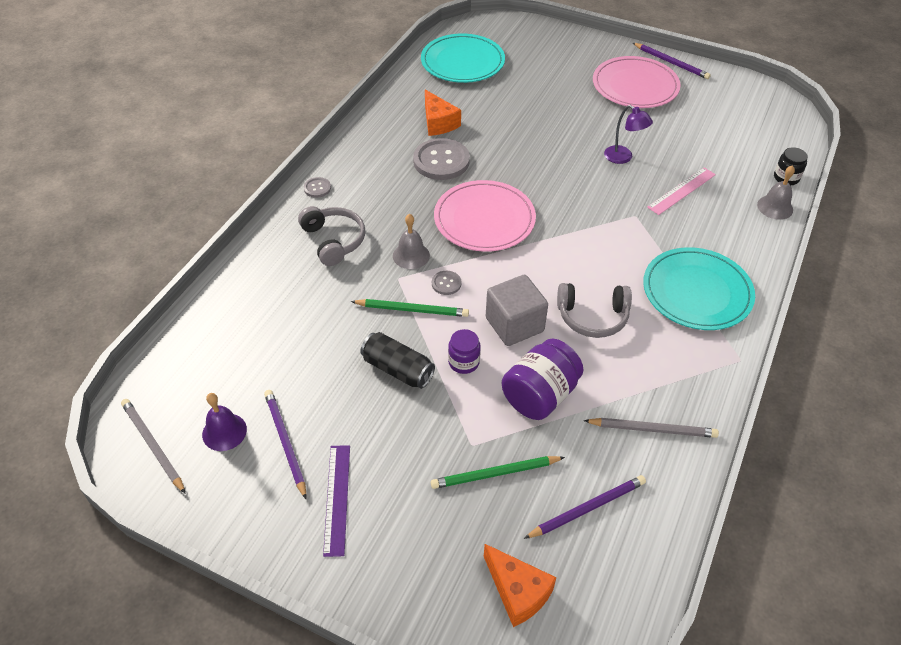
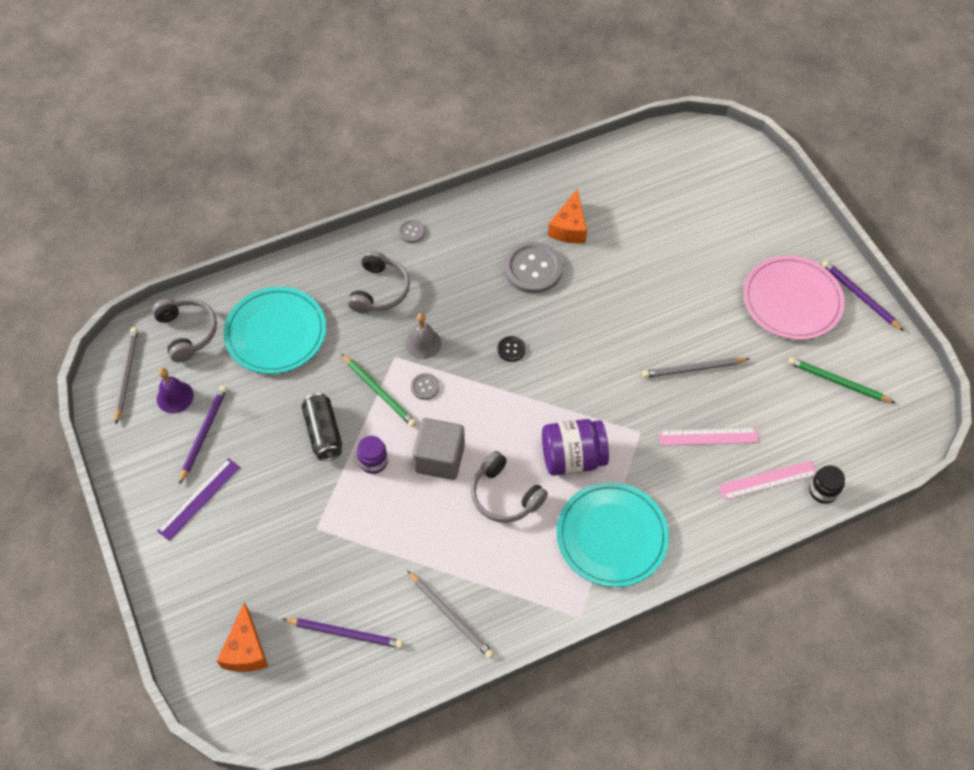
camera: 40 degrees right, 10 degrees up
(184, 373) = (187, 332): none -> grey headphones
(462, 62) = (656, 173): turquoise plate -> turquoise plate (276, 333)
(484, 219) = (511, 349): pink plate -> black button
(495, 474) = (311, 561): green pencil -> green pencil (838, 382)
(540, 395) = (399, 528): purple jar -> purple jar (572, 458)
(623, 158) = (693, 369): purple lamp -> grey pencil
(671, 62) = (859, 296): purple pencil -> purple pencil turned 150 degrees clockwise
(748, 192) = (767, 480): none -> pink ruler
(775, 207) = (775, 511): grey bell -> none

